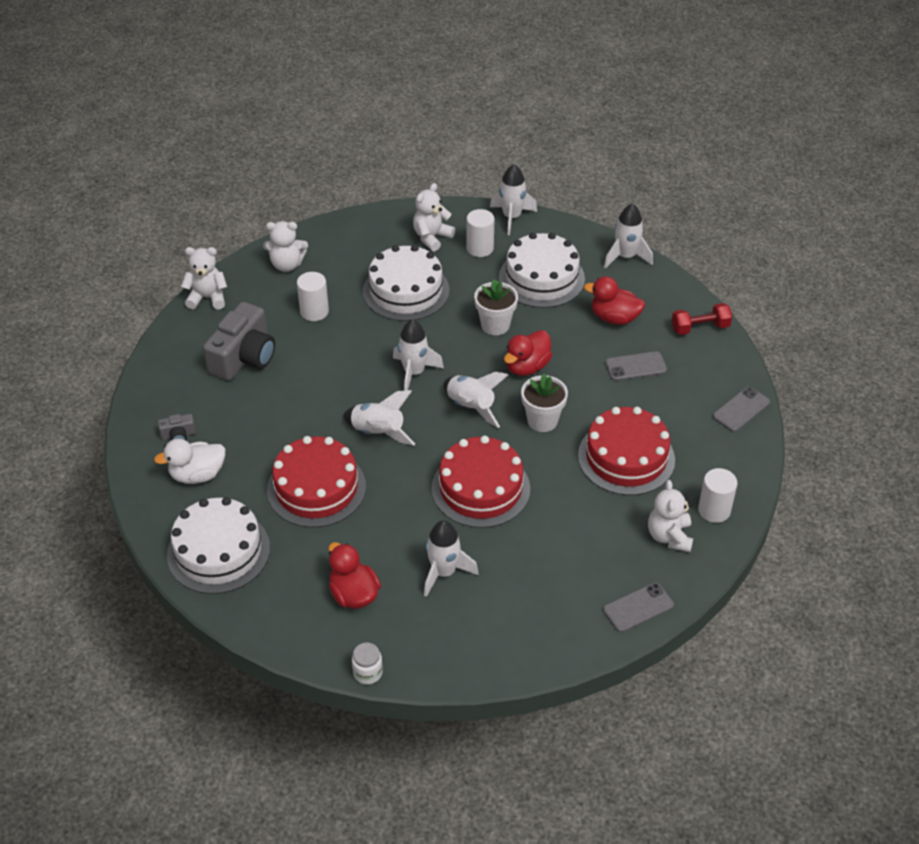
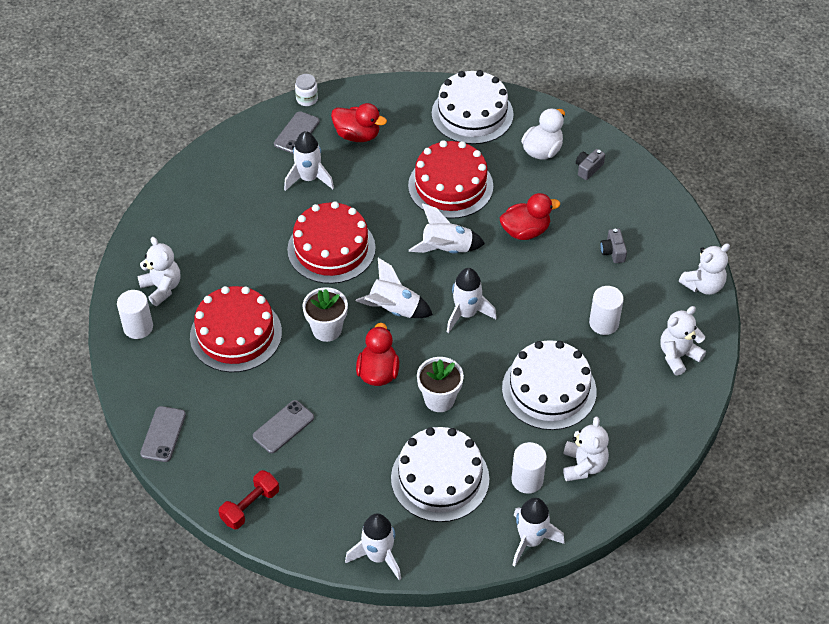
camera: 145 degrees right, 5 degrees up
(244, 357) = (613, 251): grey camera -> grey camera, size x0.44
(614, 318) = (338, 470): red duck -> red duck (525, 231)
(638, 607) = (155, 225): grey phone -> grey phone (297, 133)

